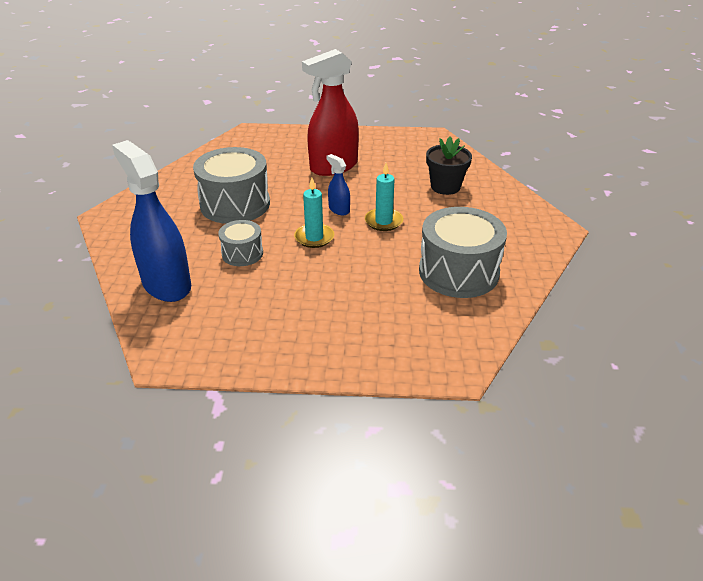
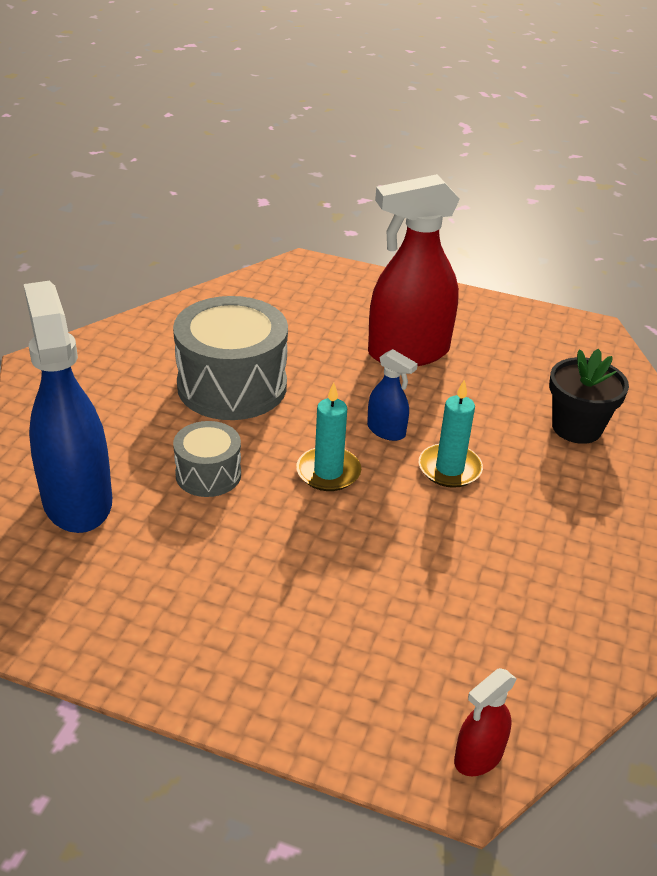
camera: 15 degrees right, 0 degrees up
(339, 209) = (386, 431): blue spray bottle -> blue spray bottle turned 150 degrees clockwise
(458, 272) = (537, 593): grey drum -> none
(460, 357) = (478, 757): none -> red spray bottle

